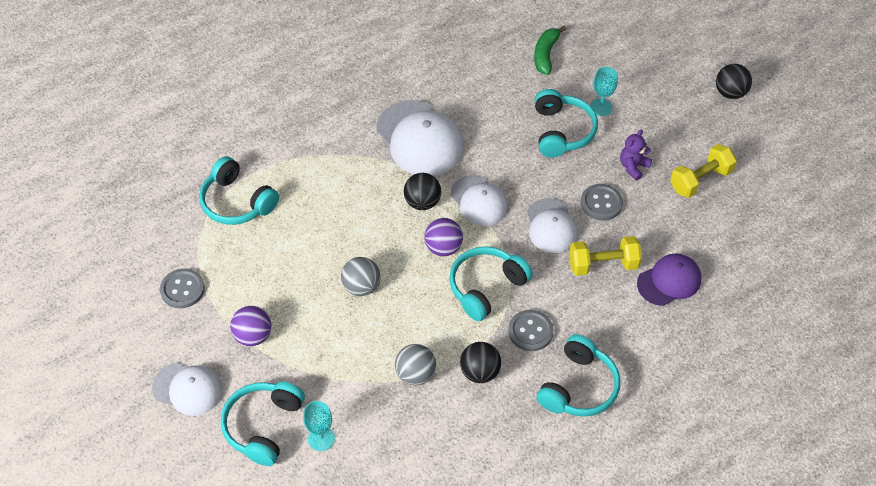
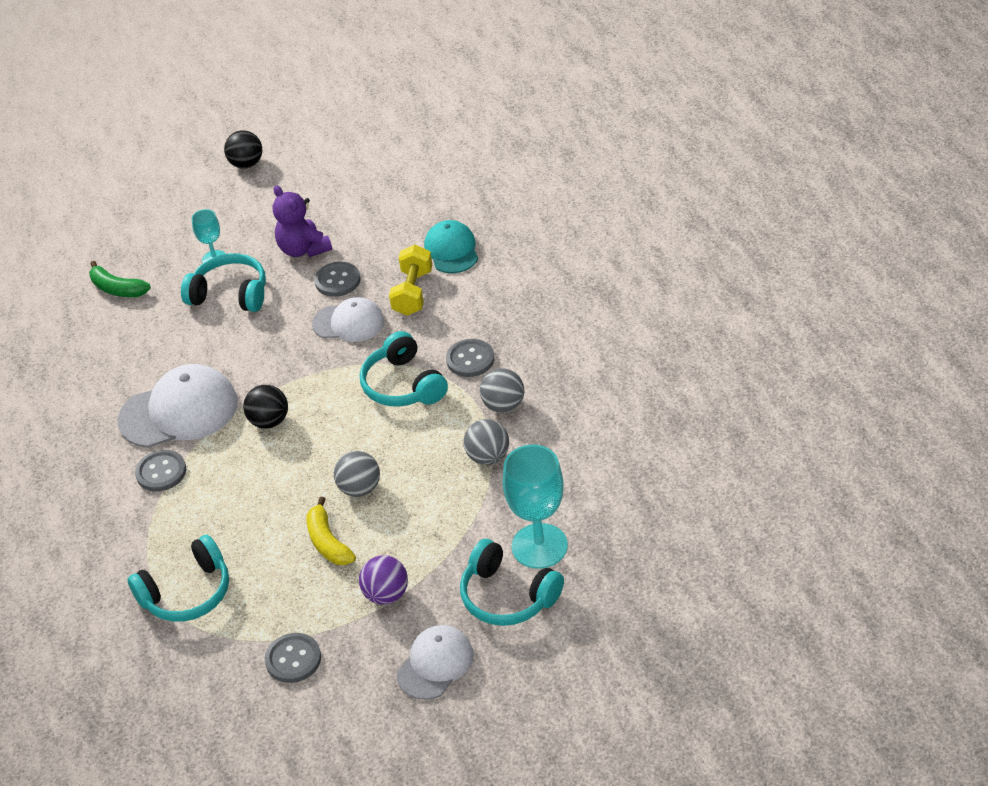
camera: 70 degrees left, 10 degrees down
(301, 280) = (328, 542): none -> yellow banana
(321, 438) = (539, 546): turquoise goblet -> turquoise goblet, size x1.86
(354, 147) = (161, 472): none -> grey button
(443, 247) = (338, 412): purple ball -> none
(479, 201) = (290, 374): white cap -> none
(480, 372) = (503, 405): black ball -> grey ball
(578, 387) = (546, 335): turquoise headphones -> none
(633, 167) = (303, 249): purple teddy bear -> purple teddy bear, size x1.52
(669, 281) = (451, 250): purple cap -> turquoise cap
(700, 180) = (343, 206): yellow dumbbell -> none

